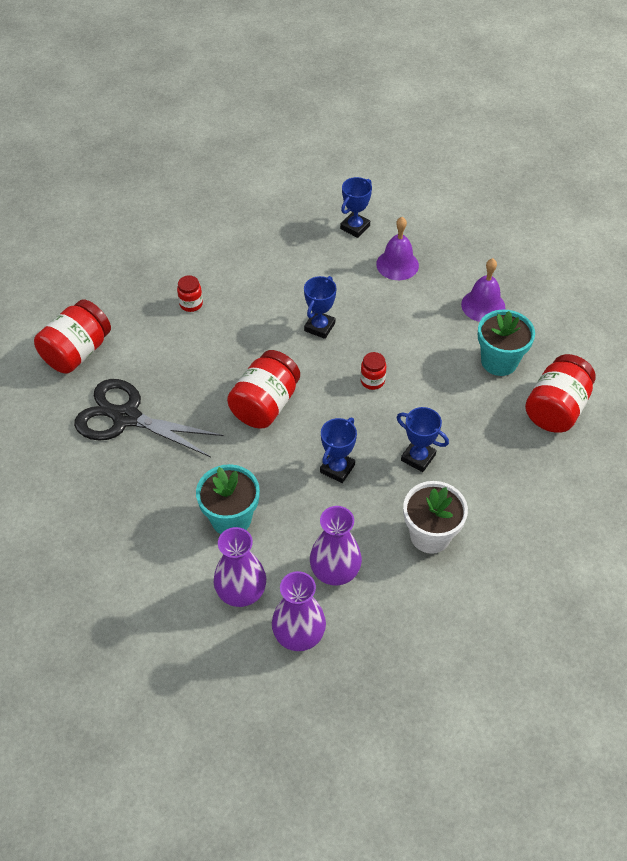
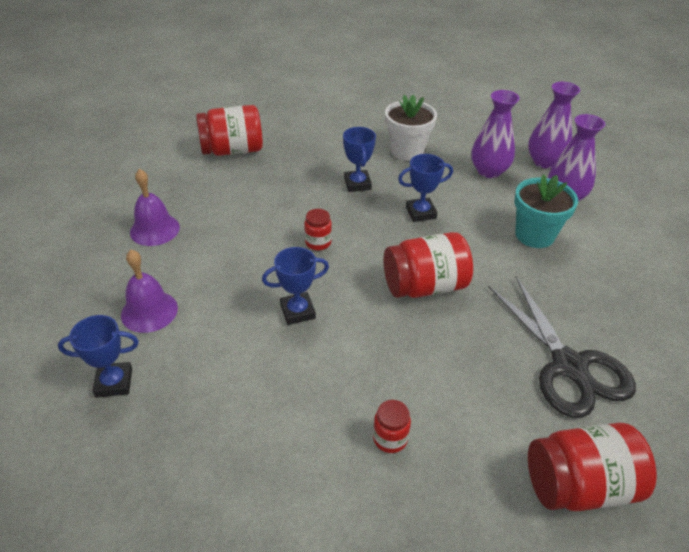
camera: 135 degrees left, 10 degrees down
(499, 361) = (214, 192): turquoise flower pot -> none

